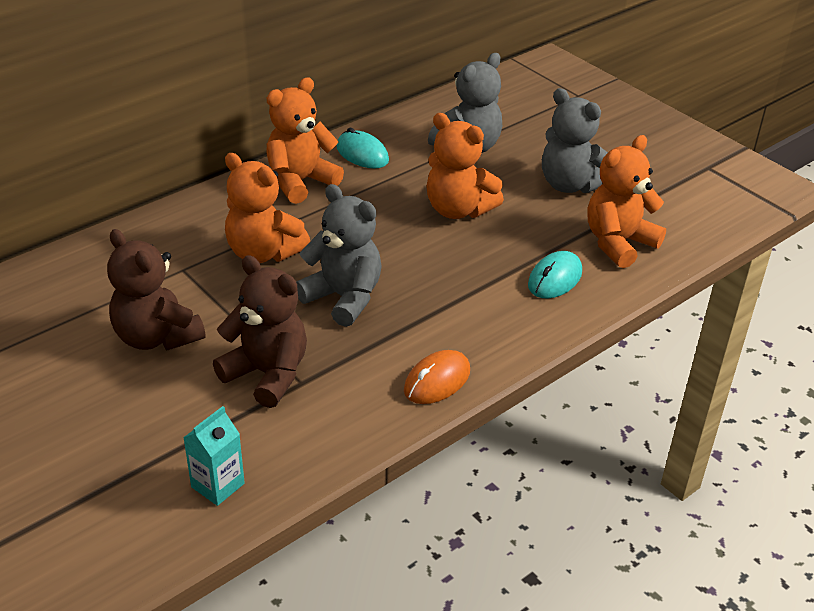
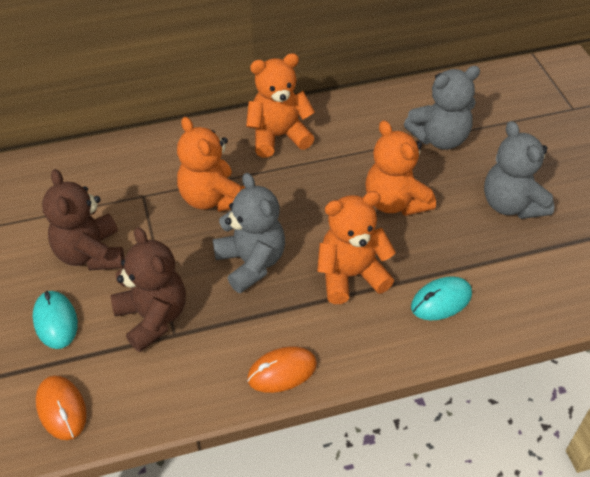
camera: 25 degrees right, 10 degrees up
(218, 485) = (61, 409): turquoise carton -> orange mouse
(362, 154) = (344, 122): turquoise mouse -> turquoise mouse (55, 321)
(618, 243) = (521, 281): orange teddy bear -> orange teddy bear (351, 275)

